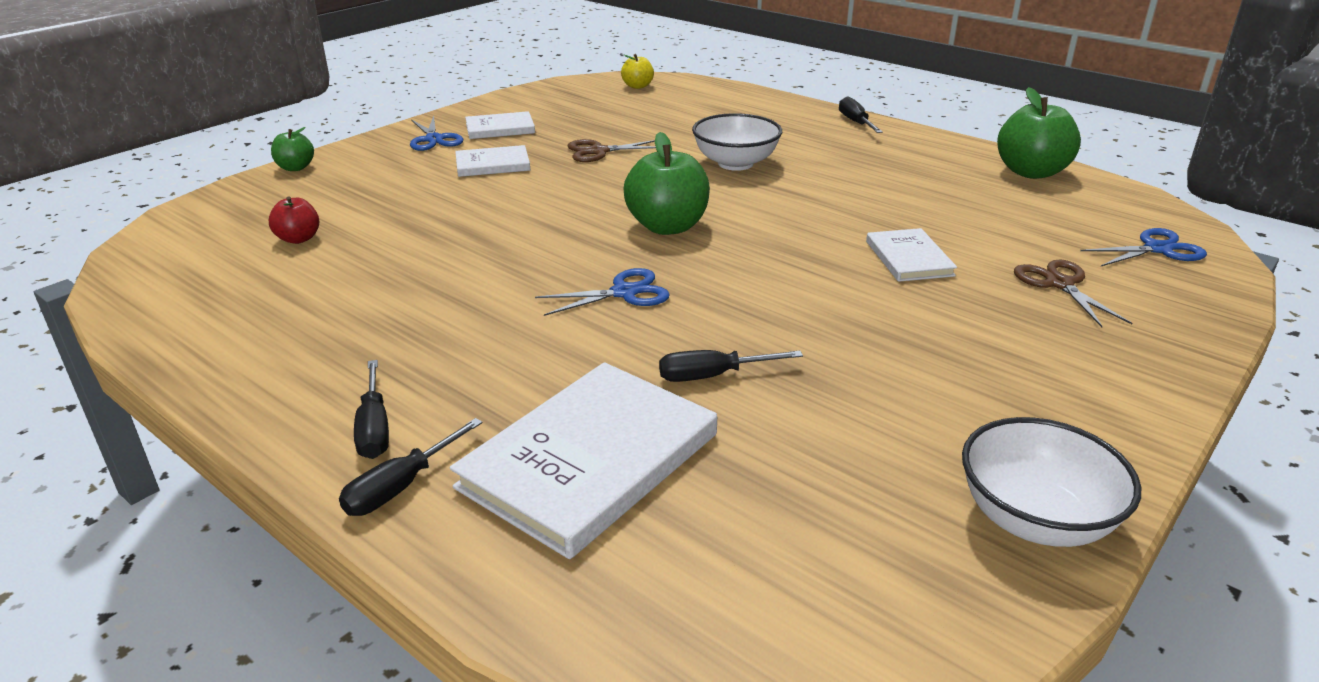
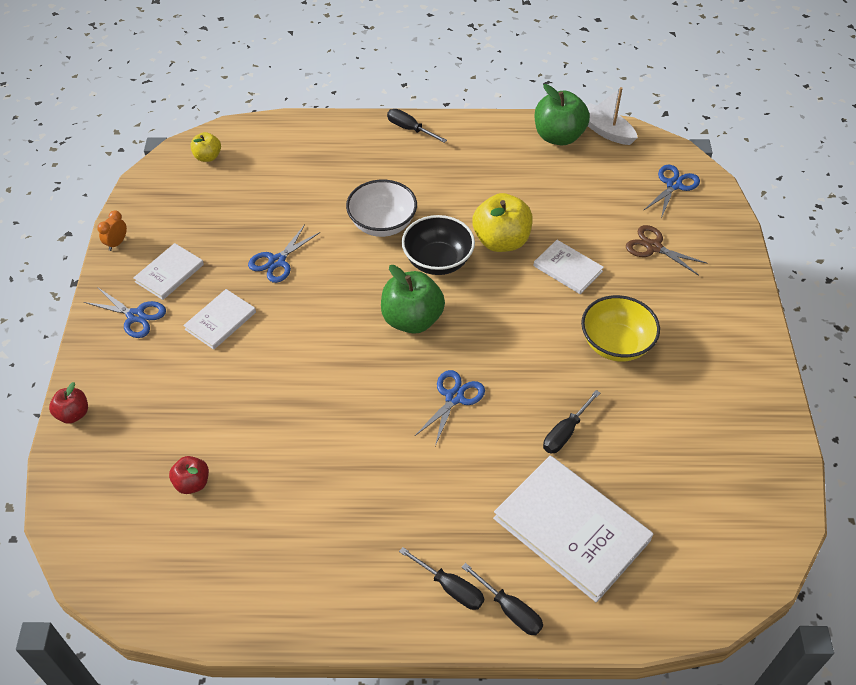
camera: 40 degrees left, 20 degrees up
(295, 168) = (73, 414): green apple -> red apple
(401, 486) = (509, 609): black screwdriver -> black screwdriver turned 45 degrees counterclockwise
(489, 103) = (117, 243): none -> orange clock
(589, 460) = (571, 529): white book -> white book turned 45 degrees counterclockwise
(599, 151) = (277, 261): brown scissors -> blue scissors
(757, 202) = (438, 261): none -> black bowl
(852, 213) = (501, 241): none -> yellow apple
(891, 336) = (616, 344): none -> yellow bowl
(1034, 519) = (765, 430): white bowl -> none
(1104, 186) = (606, 131): none -> white boat

